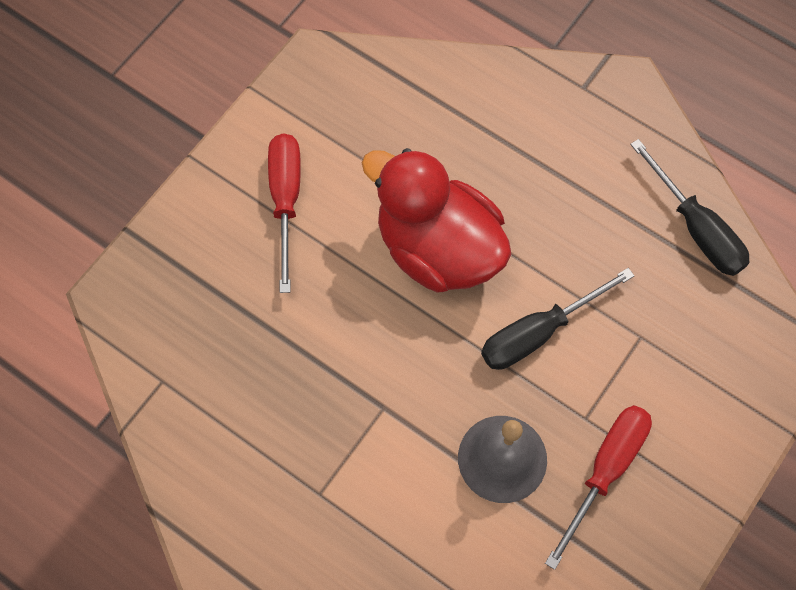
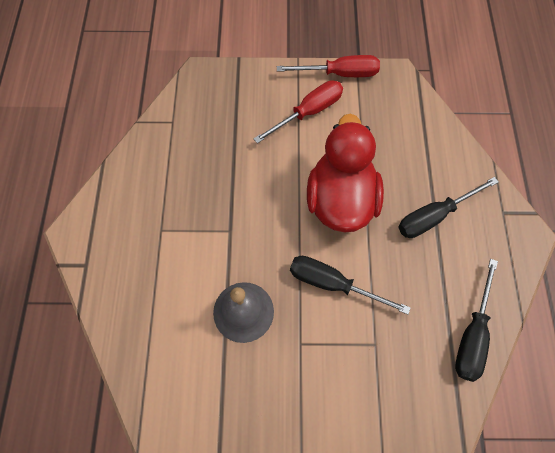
camera: 55 degrees right, 0 degrees up
(535, 162) = (434, 216): none -> black screwdriver
(605, 471) = (276, 376): red screwdriver -> red screwdriver (339, 74)

